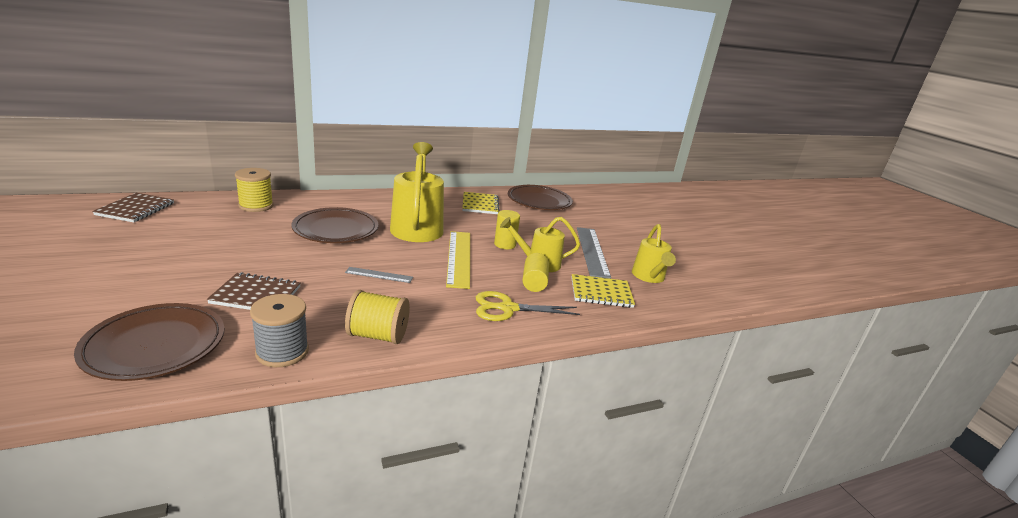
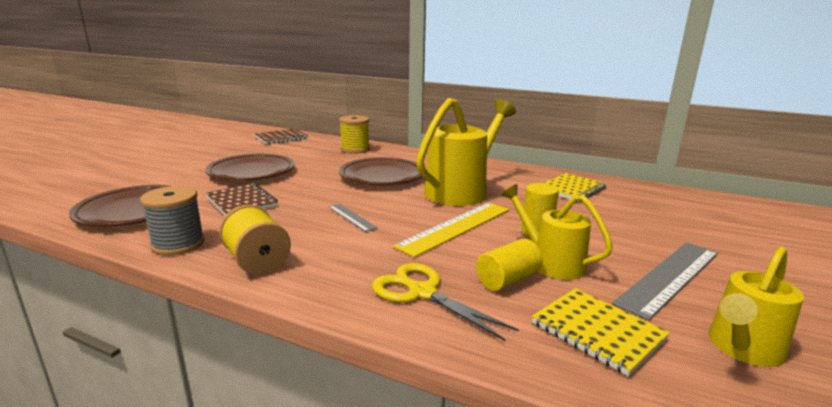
camera: 50 degrees right, 5 degrees down
(539, 201) = (668, 203): brown plate -> brown plate (251, 172)

